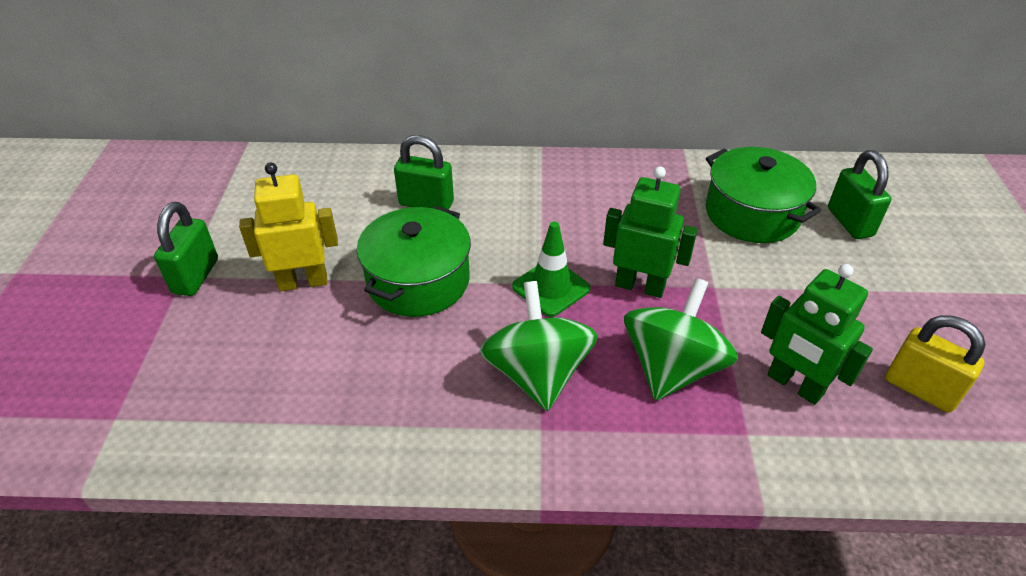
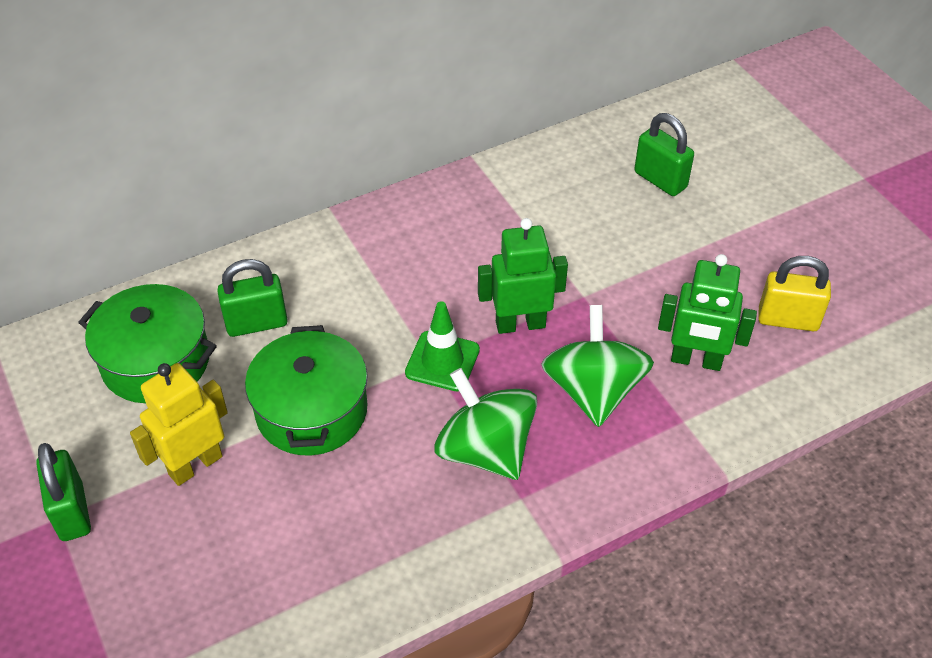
camera: 30 degrees left, 5 degrees up
(752, 214) = (574, 205): green pot -> green pot (156, 361)

